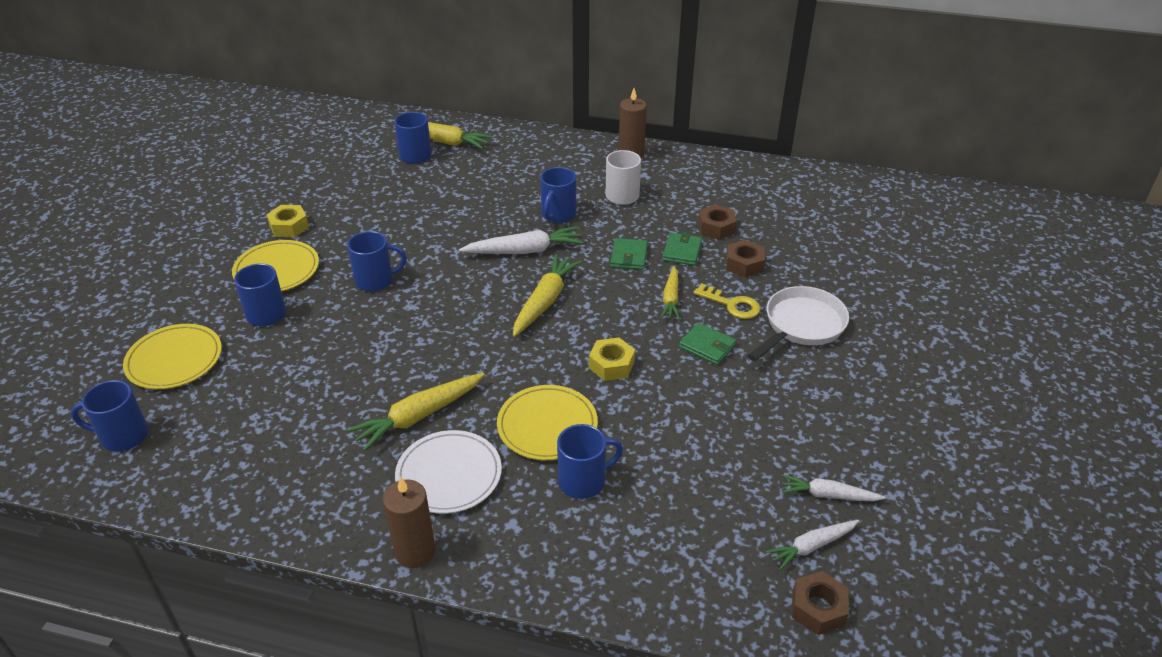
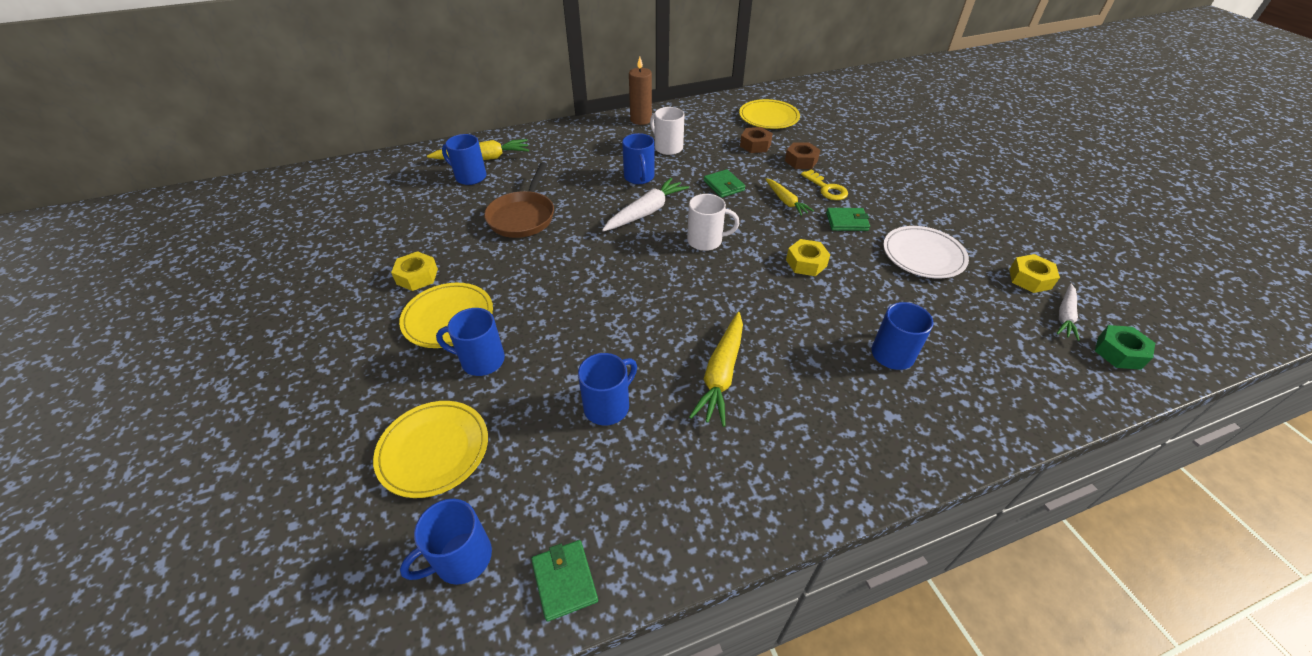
camera: 35 degrees left, 5 degrees up
(376, 280) = (553, 285): blue mug -> blue mug (608, 406)
(415, 551) = (854, 484): brown candle -> none
(417, 210) = (523, 216): none -> brown pan
(449, 475) = (800, 406): white plate -> white plate (923, 255)
(545, 301) = (706, 241): yellow carrot -> white mug
(547, 425) = (820, 328): yellow plate -> yellow plate (768, 117)
(682, 251) = (753, 168): green wallet -> green wallet (564, 581)
(732, 305) = (827, 189): yellow key -> yellow key turned 60 degrees clockwise
(801, 325) = (881, 183): white pan -> none
(818, 608) = (1119, 352): brown nut -> green nut
(828, 495) = (1030, 279): white carrot -> yellow nut

